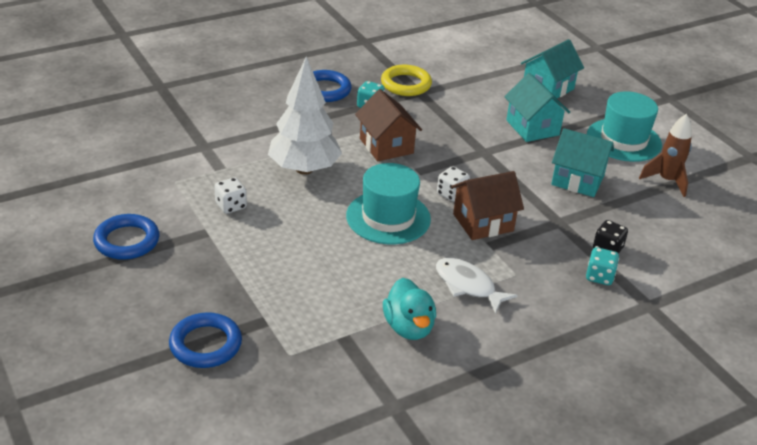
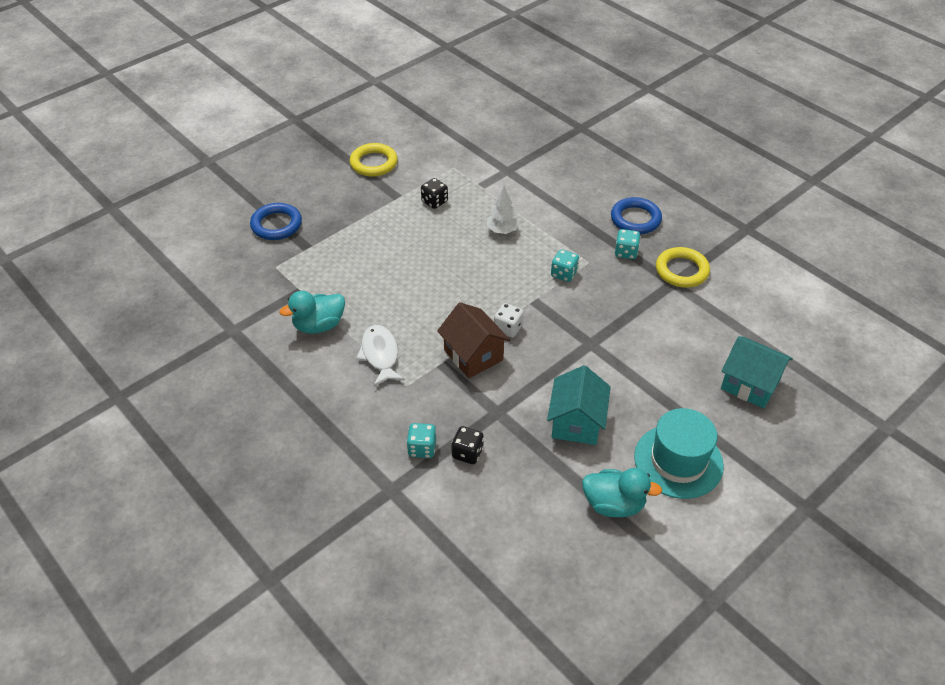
camera: 80 degrees right, 10 degrees up
(127, 241) = (373, 163): blue ring -> yellow ring
(231, 206) = (434, 202): white dice -> black dice
(304, 169) = (502, 230): white tree -> white tree, size x0.51
(386, 146) = (564, 274): brown house -> turquoise dice
(388, 217) = (455, 292): turquoise hat -> none
(468, 286) = (380, 355): white fish -> white fish turned 45 degrees counterclockwise
(532, 128) = (657, 378): turquoise house -> none
(666, 181) = (614, 504): brown rocket -> turquoise duck

